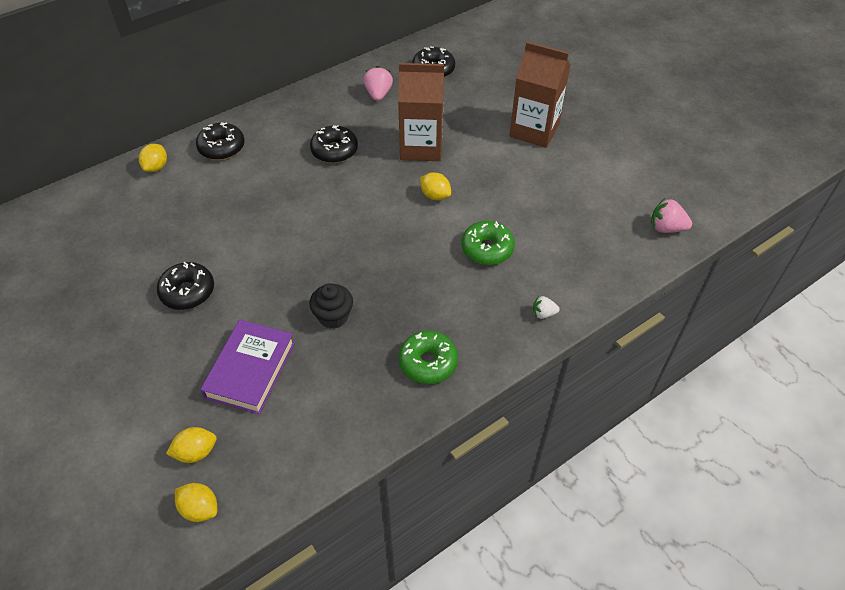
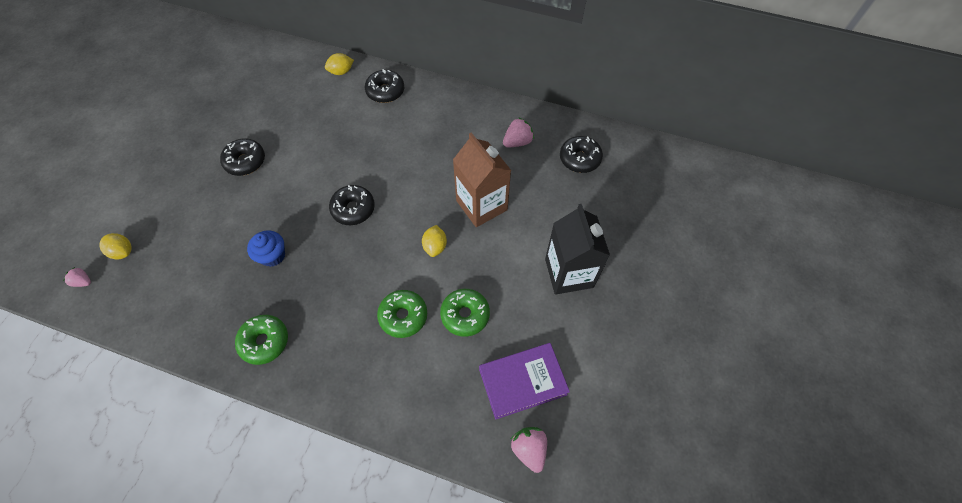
camera: 55 degrees right, 10 degrees up
(200, 509) = (83, 281): yellow lemon -> pink strawberry
(250, 370) = (200, 238): purple book -> purple book (522, 382)
(333, 316) = (273, 255): black cupcake -> blue cupcake
(334, 150) = (433, 154): black donut -> black donut (353, 209)
(520, 209) = (465, 315): none -> green donut
(534, 130) = (569, 273): brown carton -> black carton
(543, 314) = (360, 397): white strawberry -> none

